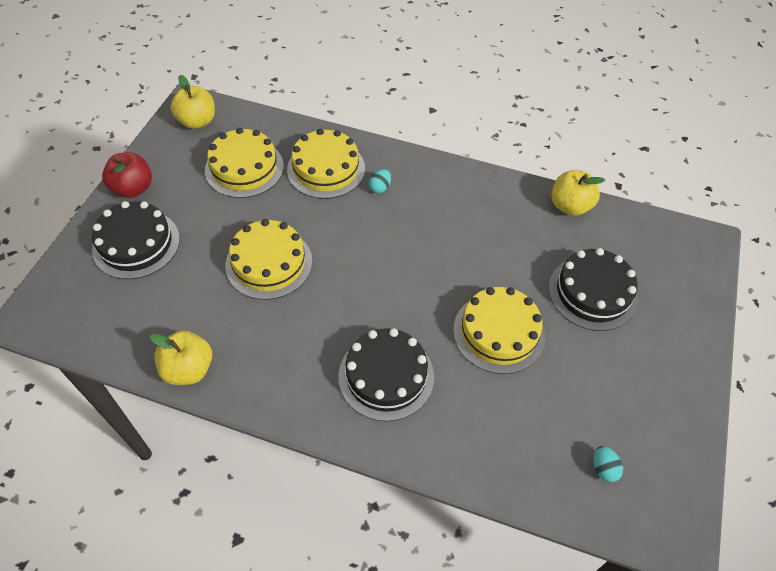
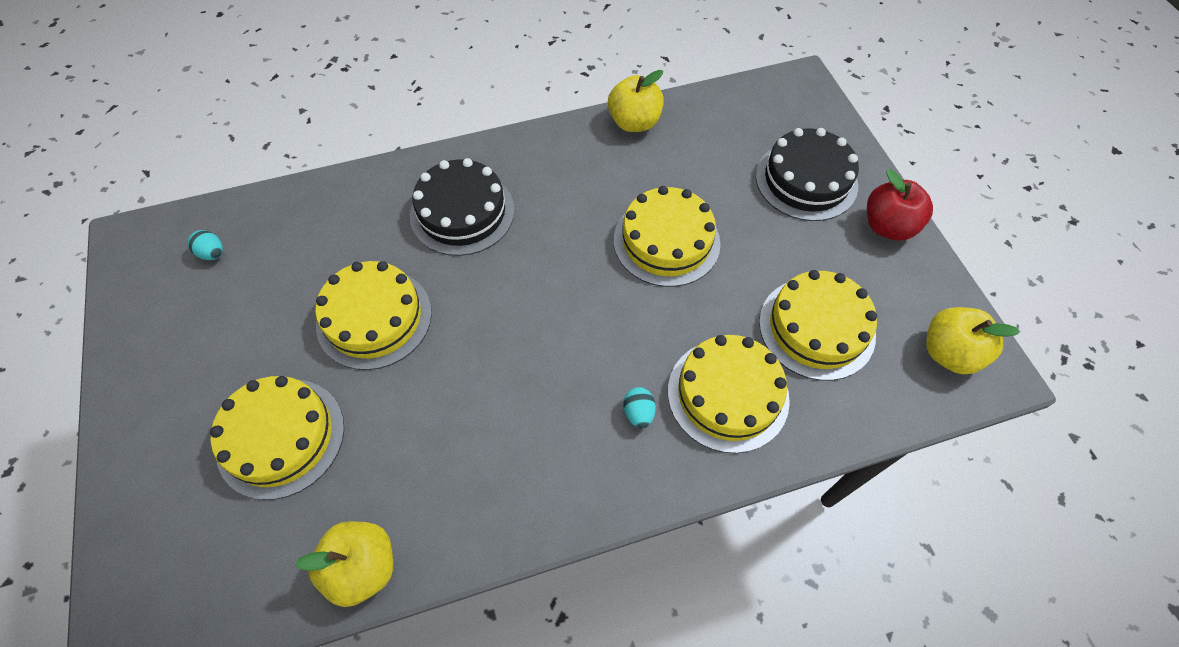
camera: 145 degrees right, 5 degrees up
(592, 293) = (281, 437): black cake -> yellow cake

